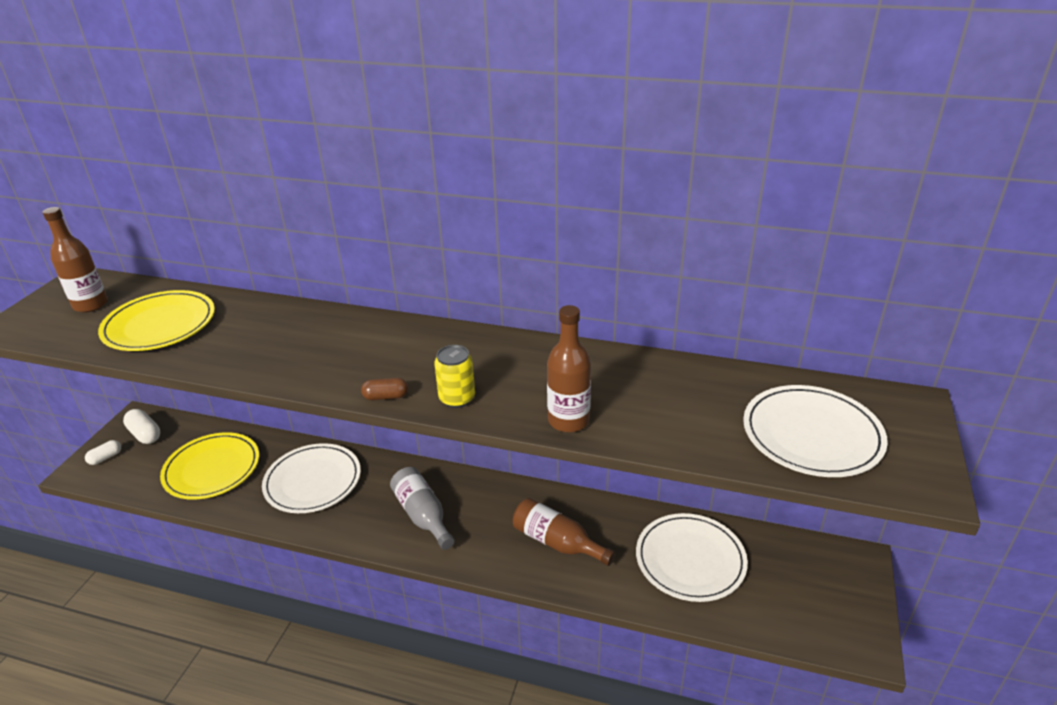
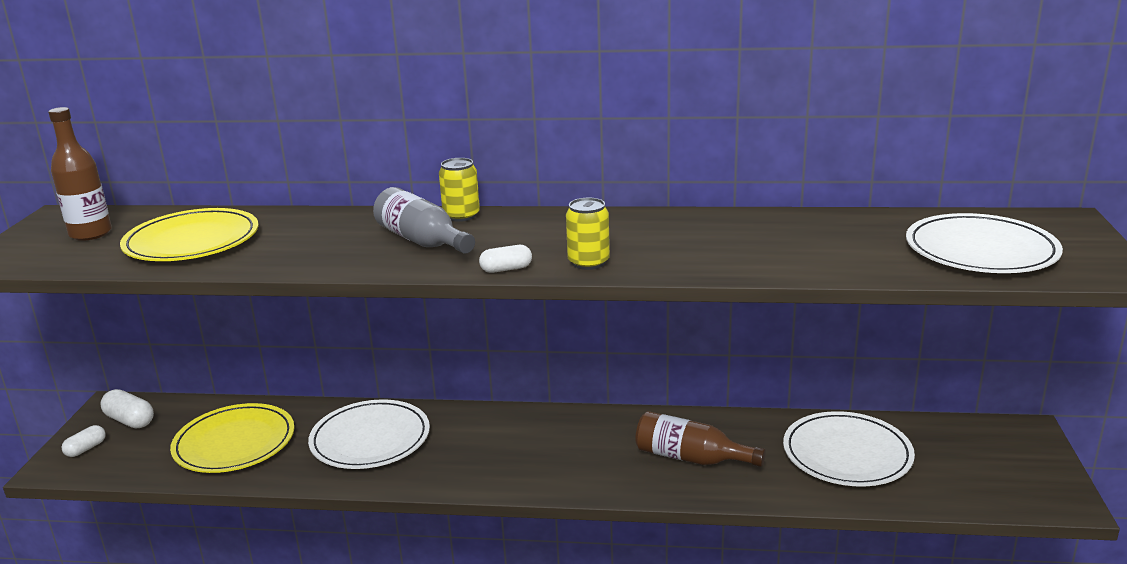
camera: 10 degrees left, 10 degrees down
(380, 322) = (461, 216): none -> yellow can
(386, 397) = (506, 269): brown capsule -> white capsule
(423, 515) = (521, 454): grey bottle -> grey bottle (422, 241)
(568, 421) = (722, 266): brown bottle -> none

